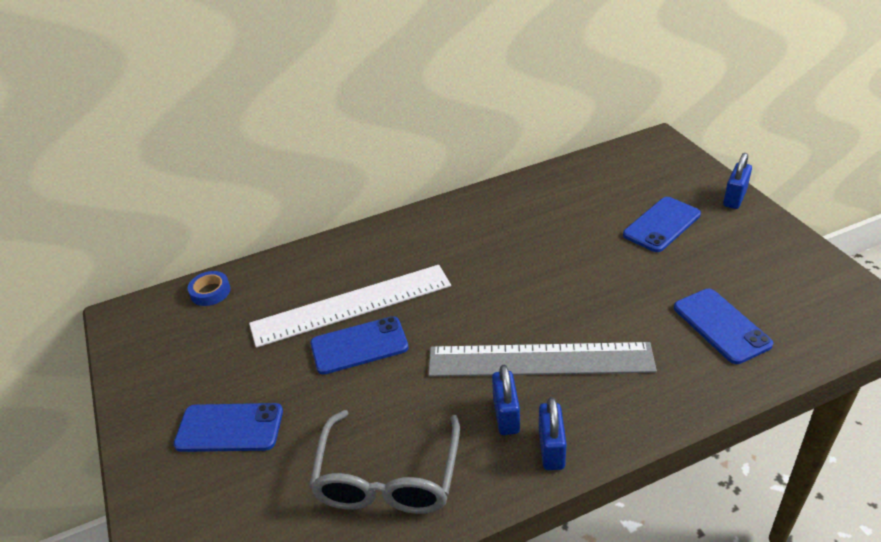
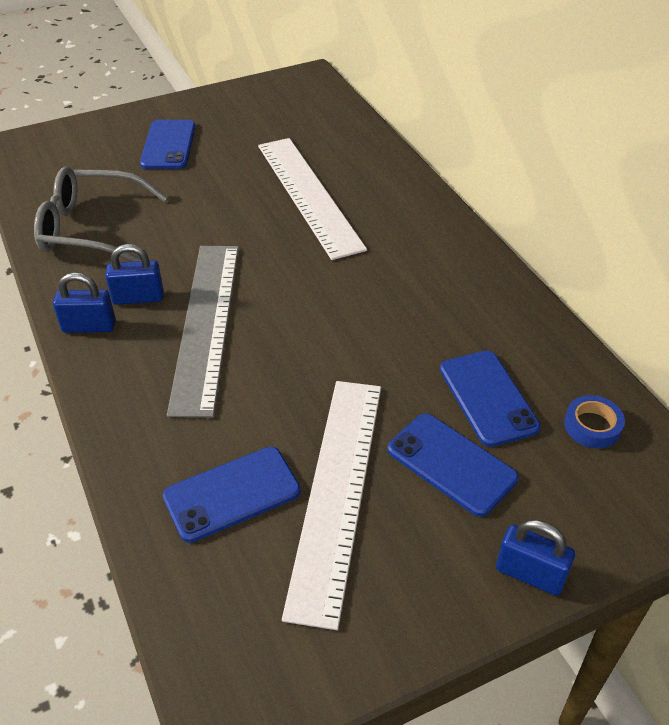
camera: 85 degrees right, 5 degrees up
(210, 292) = (336, 114): blue tape -> blue tape (592, 426)
(359, 345) = (250, 203): blue phone -> blue phone (488, 398)
(701, 274) = (337, 492): none -> white ruler

